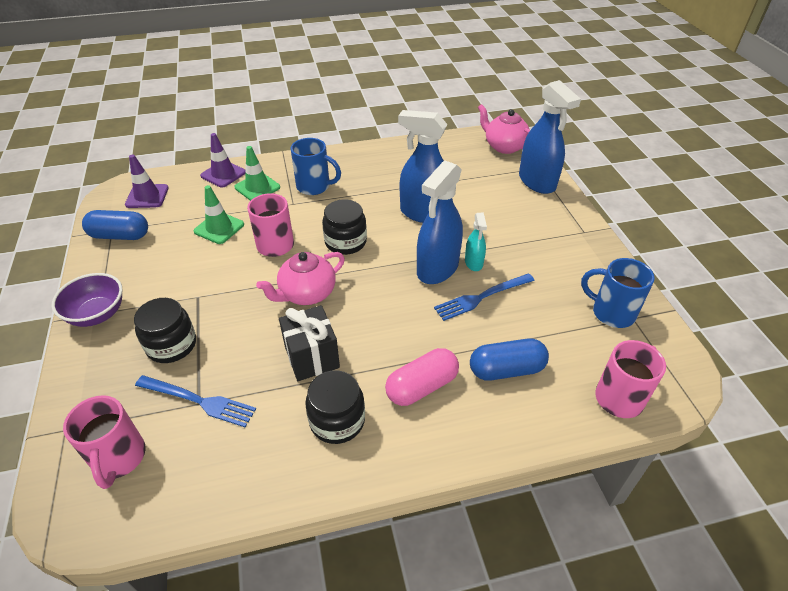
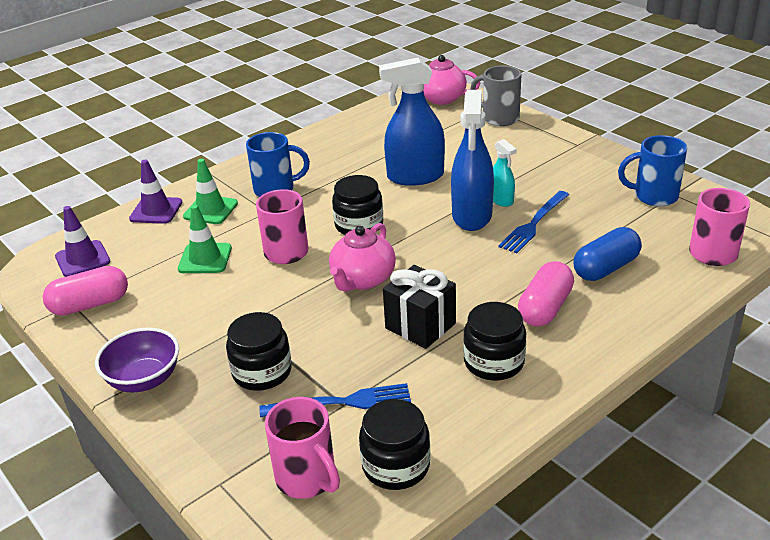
camera: 25 degrees left, 10 degrees down
(120, 236) = (90, 304): blue capsule -> pink capsule
(185, 482) = (396, 465): none -> black jar
(537, 182) = (499, 118): blue spray bottle -> grey mug

